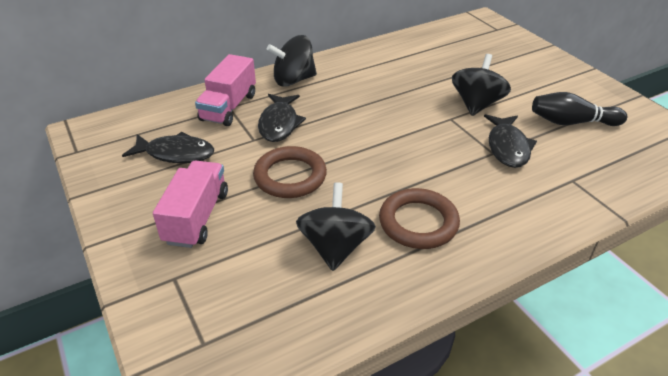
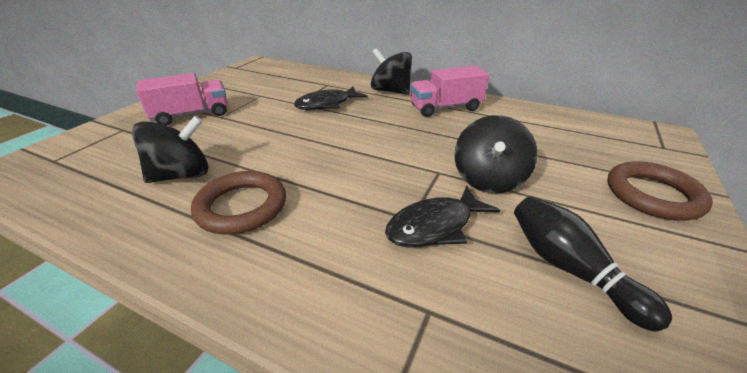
camera: 55 degrees right, 5 degrees down
(176, 154) = (256, 88): black fish -> none
(228, 107) = (326, 84): pink truck -> pink truck (445, 108)
(290, 176) = (263, 128): brown ring -> brown ring (652, 195)
(476, 104) = (488, 179): black spinning top -> black spinning top turned 120 degrees clockwise

